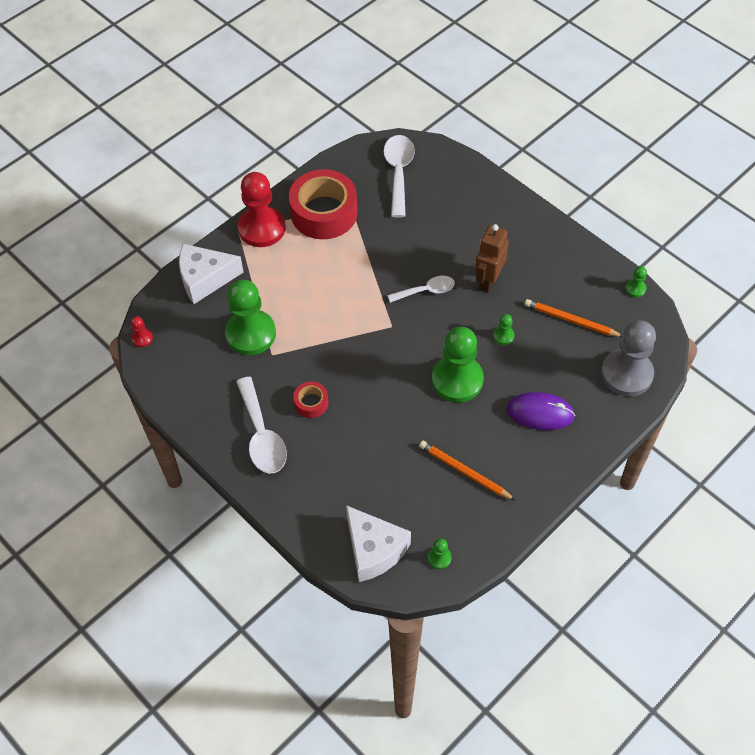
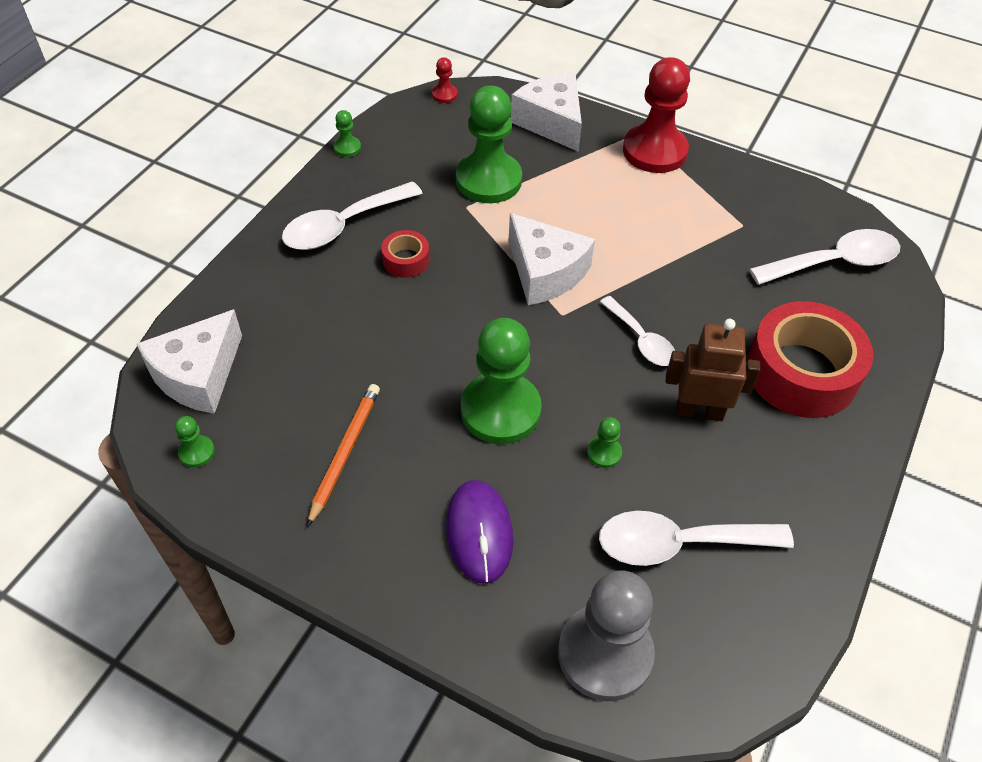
camera: 70 degrees right, 5 degrees down
(324, 213) = (714, 202): red tape -> red tape (801, 372)
(352, 325) = (545, 272): none -> white cheese
(571, 320) = (678, 543): orange pencil -> white spoon
(635, 288) = (795, 636): green pawn -> green pawn (347, 148)

